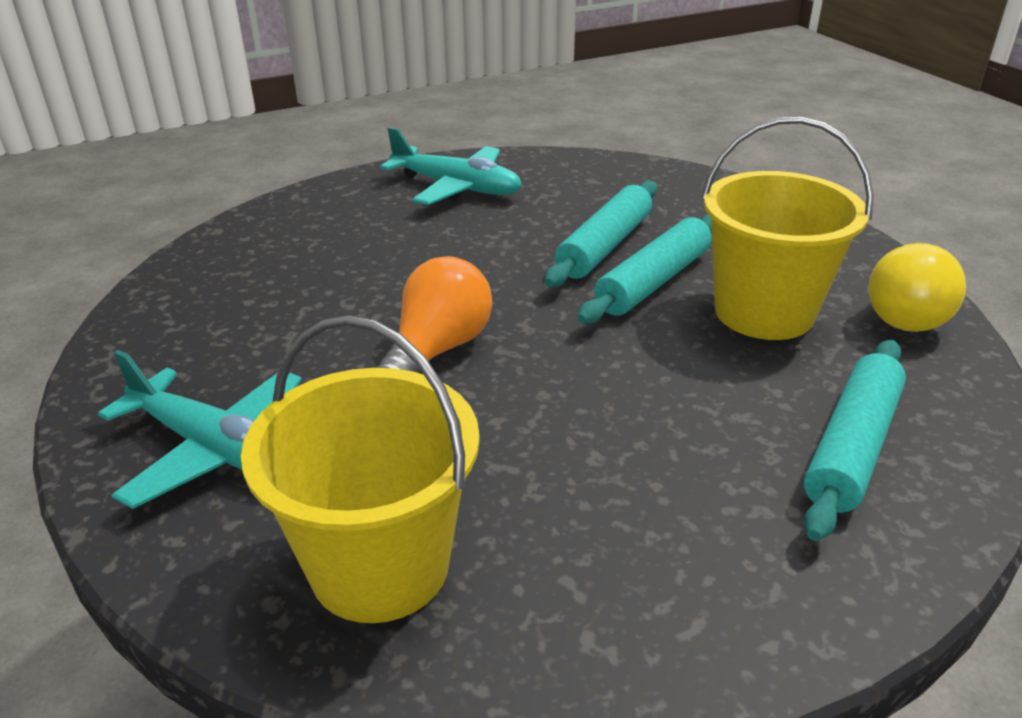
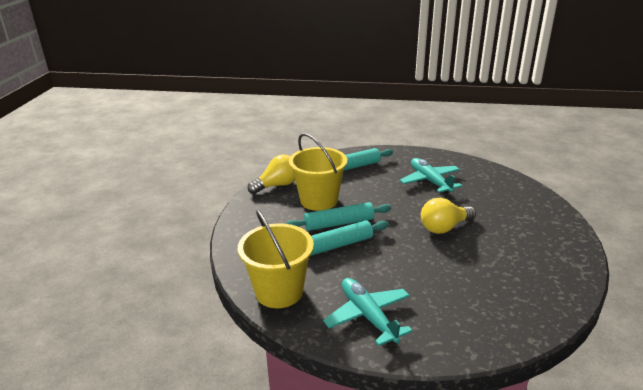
camera: 145 degrees left, 5 degrees down
(216, 449) = (534, 222): turquoise plane -> turquoise plane (430, 181)
(380, 566) = (492, 184): yellow bucket -> yellow bucket (279, 292)
(437, 350) = (444, 227): orange light bulb -> yellow light bulb

